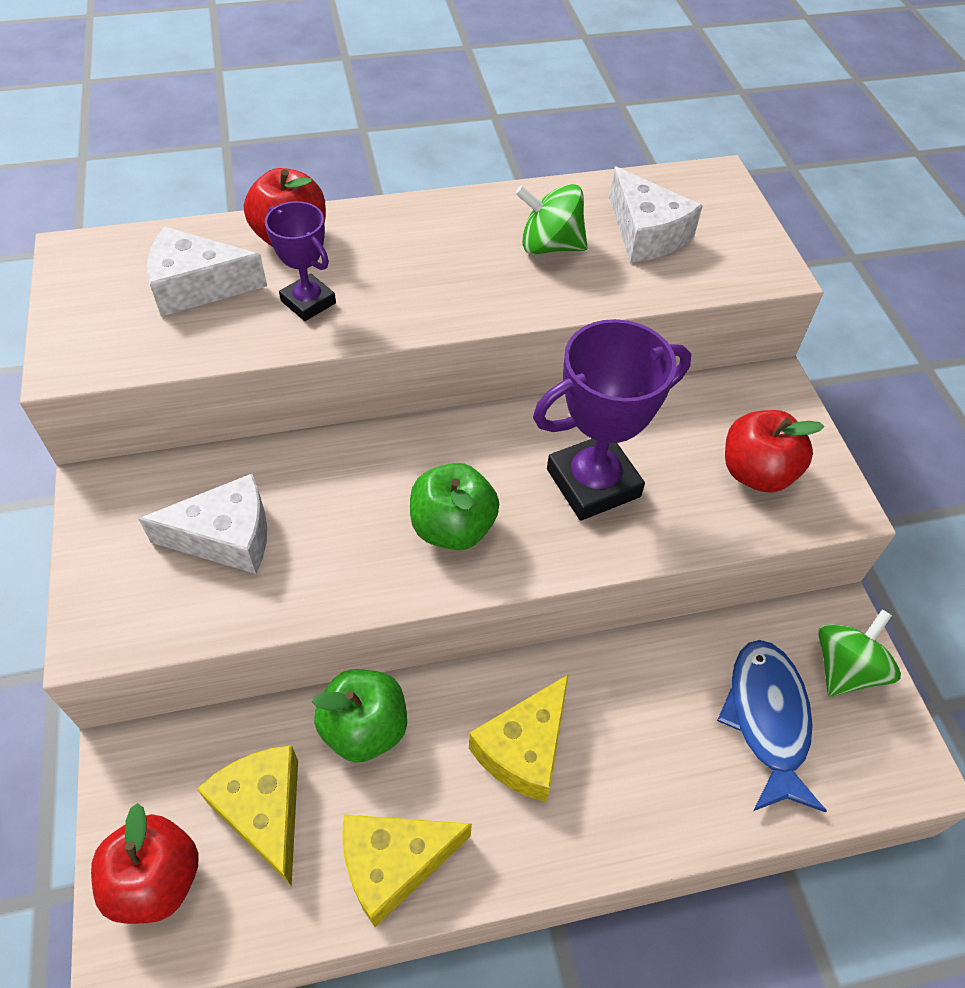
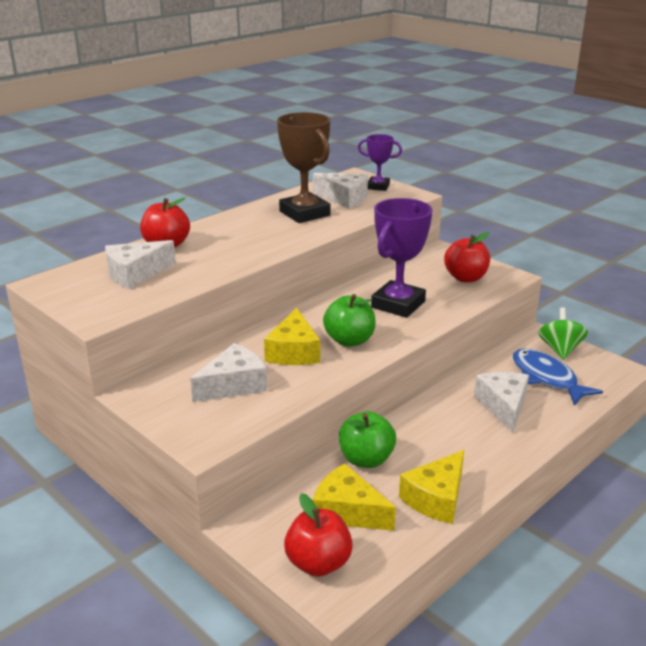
camera: 30 degrees left, 25 degrees down
(308, 302) = (206, 262): purple trophy -> purple trophy (378, 186)
(524, 749) = (452, 432): yellow cheese -> yellow cheese (294, 352)
(550, 246) = (304, 213): green spinning top -> brown trophy
(645, 739) = (503, 406): none -> white cheese

